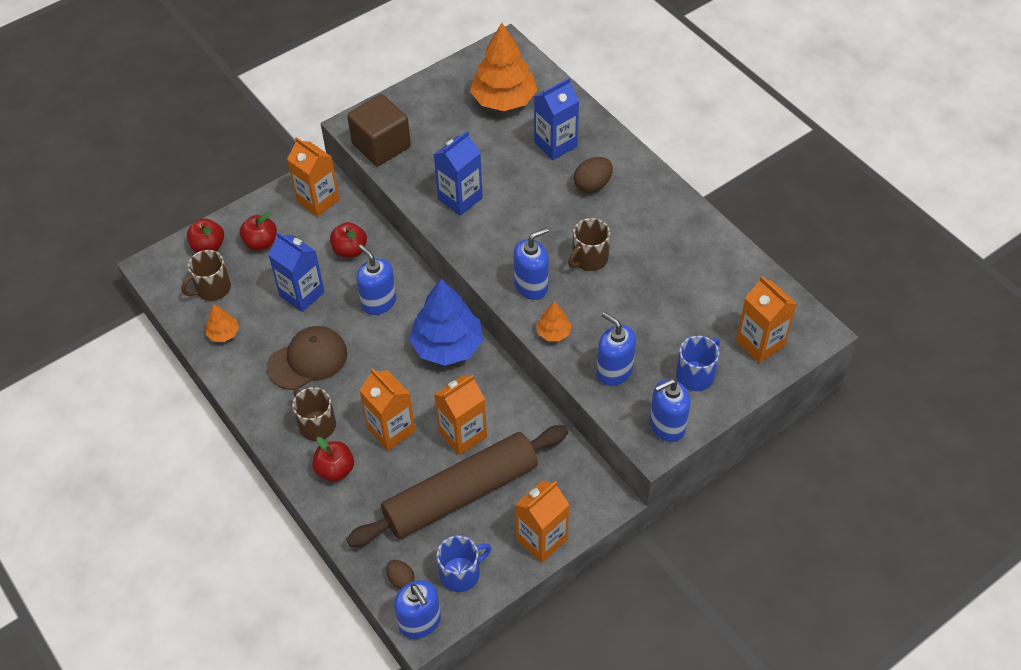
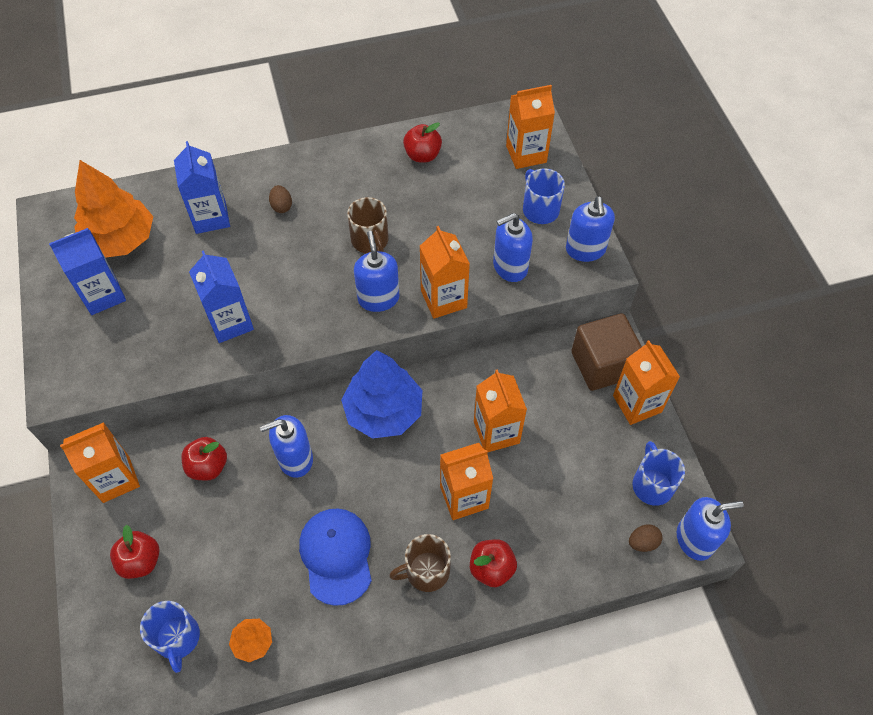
camera: 70 degrees left, 5 degrees up
(208, 246) = (109, 626): red apple -> red apple (422, 155)
(212, 288) = (177, 638): brown mug -> blue mug
(302, 294) = (241, 536): blue carton -> blue carton (103, 295)
(308, 360) = (336, 556): brown cap -> blue cap
(381, 145) = (107, 373): brown cube -> brown cube (602, 365)
(460, 493) = (563, 456): brown rolling pin -> none
(553, 332) = (443, 299): orange tree -> orange carton
(592, 185) = (281, 206): brown egg -> brown egg, size x0.65

